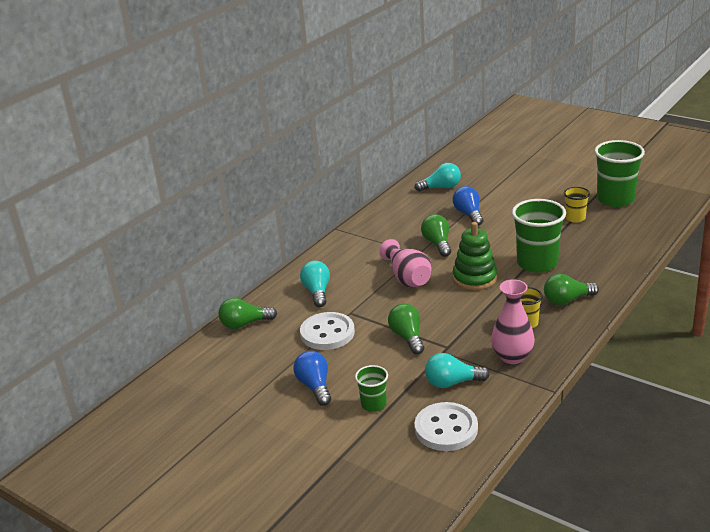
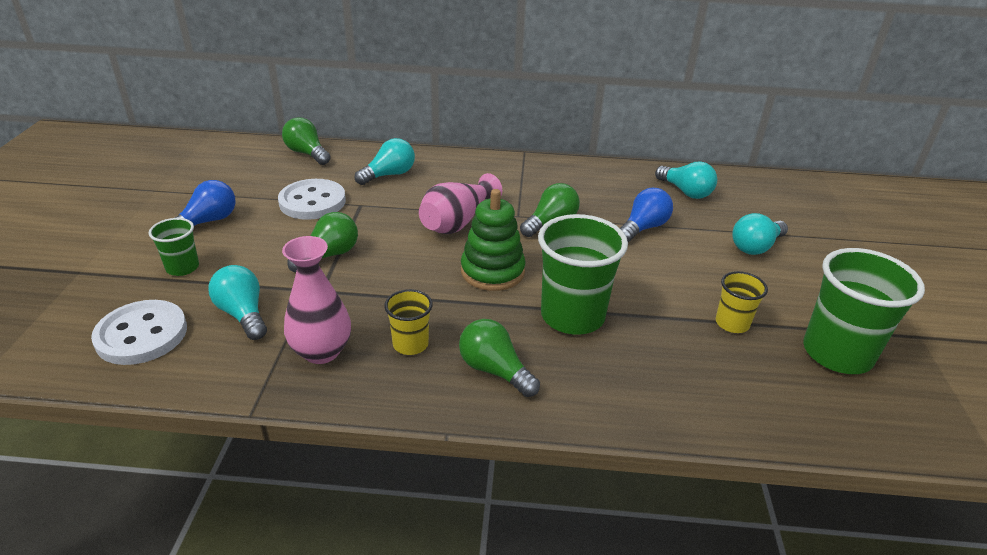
camera: 55 degrees right, 5 degrees up
(515, 187) = (755, 247): none -> turquoise light bulb

